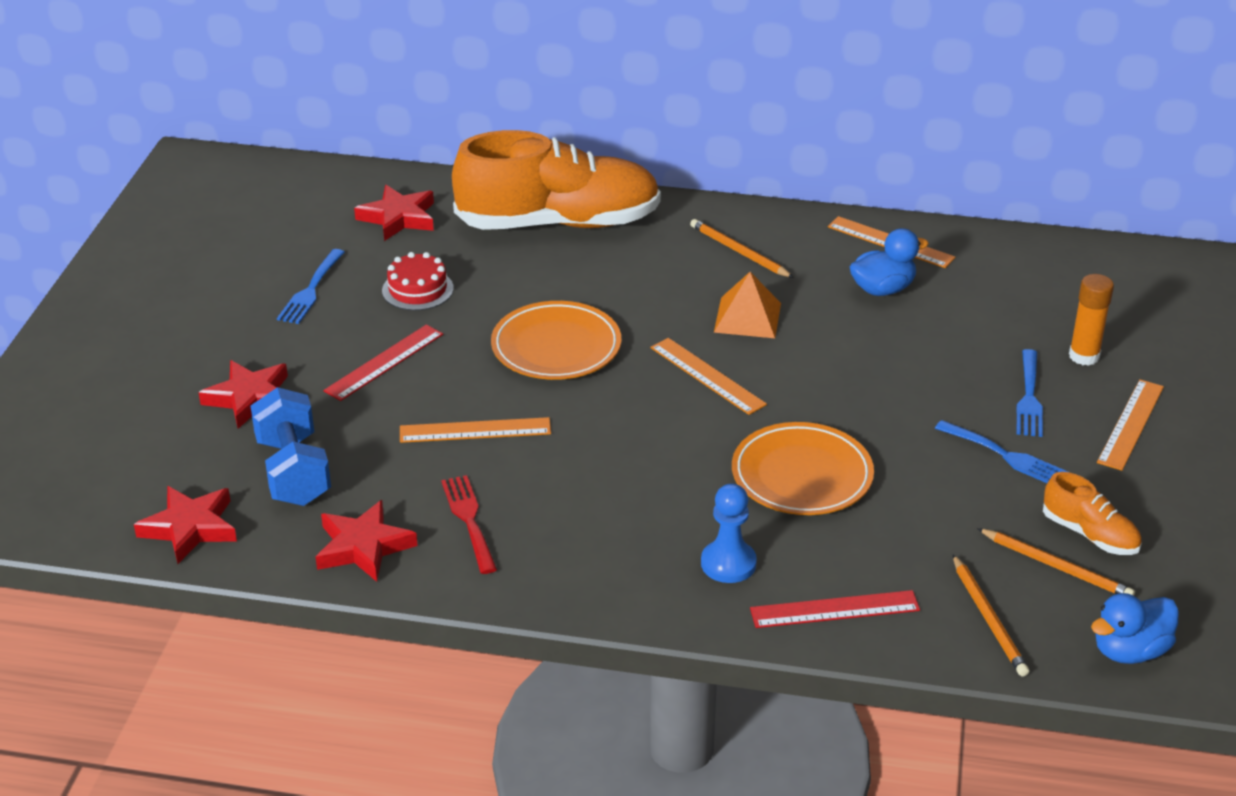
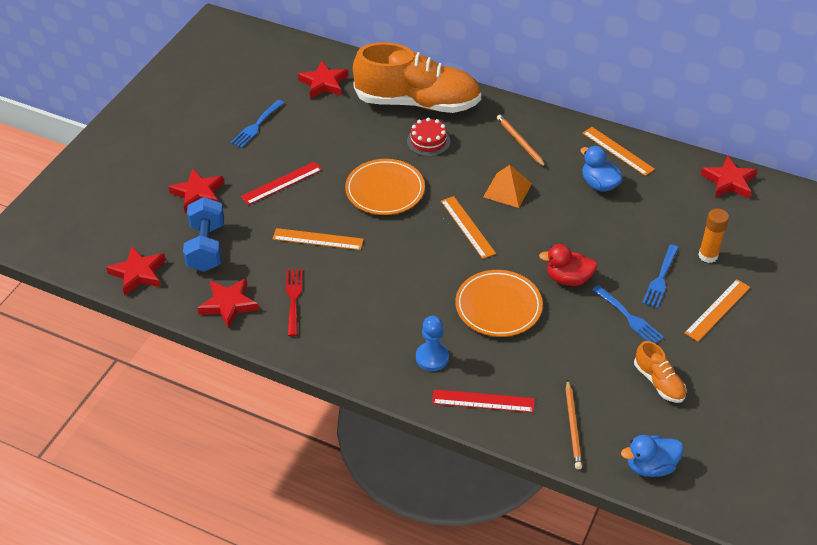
camera: 15 degrees right, 10 degrees up
(417, 289) = (318, 136): red cake -> red cake (428, 141)
(883, 289) = (599, 184): blue duck -> blue duck turned 120 degrees counterclockwise
(892, 420) = (568, 279): none -> red duck
(1056, 567) = (629, 400): orange pencil -> none
(1069, 257) = (729, 181): none -> red star

